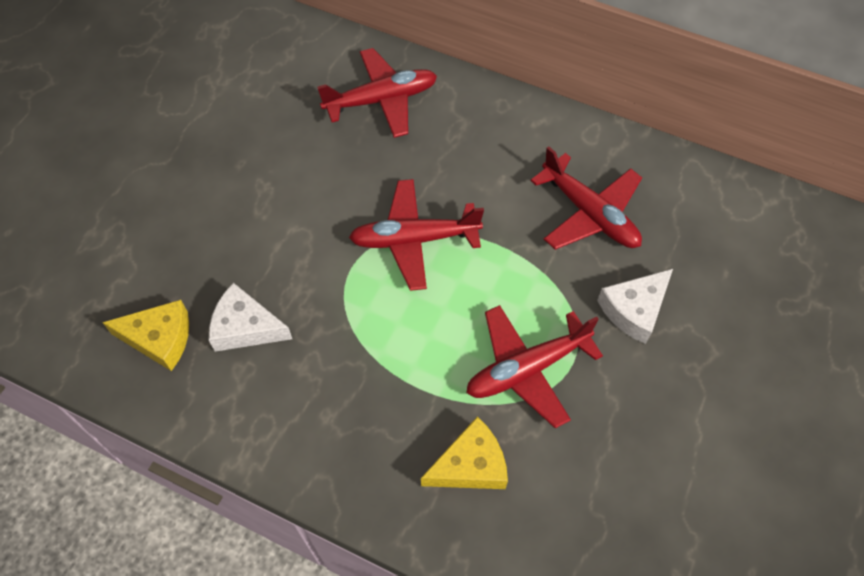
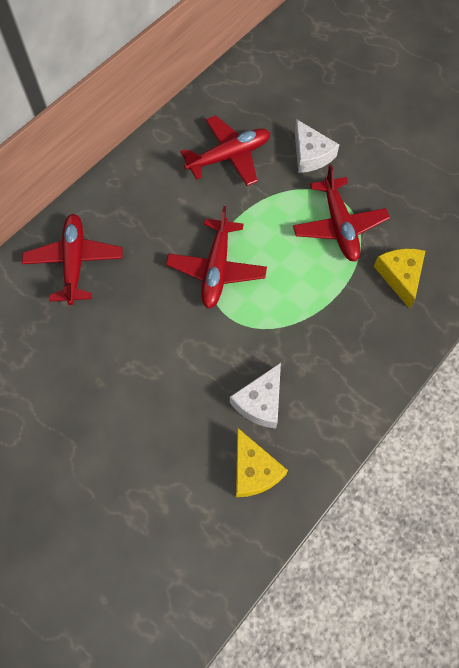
camera: 75 degrees left, 5 degrees up
(159, 339) = (254, 470): yellow cheese -> yellow cheese turned 135 degrees clockwise

